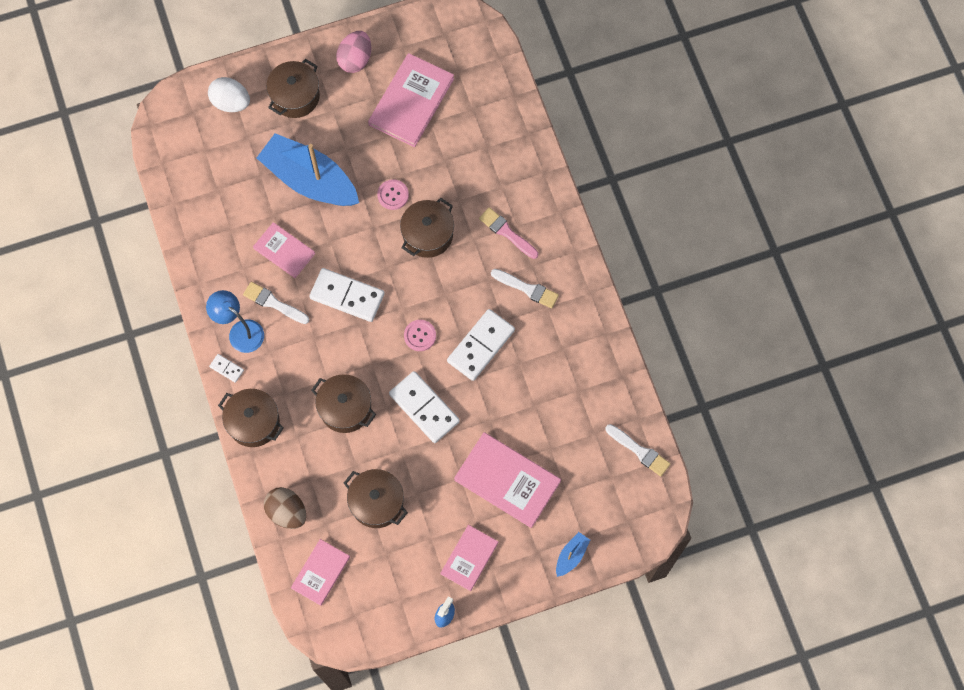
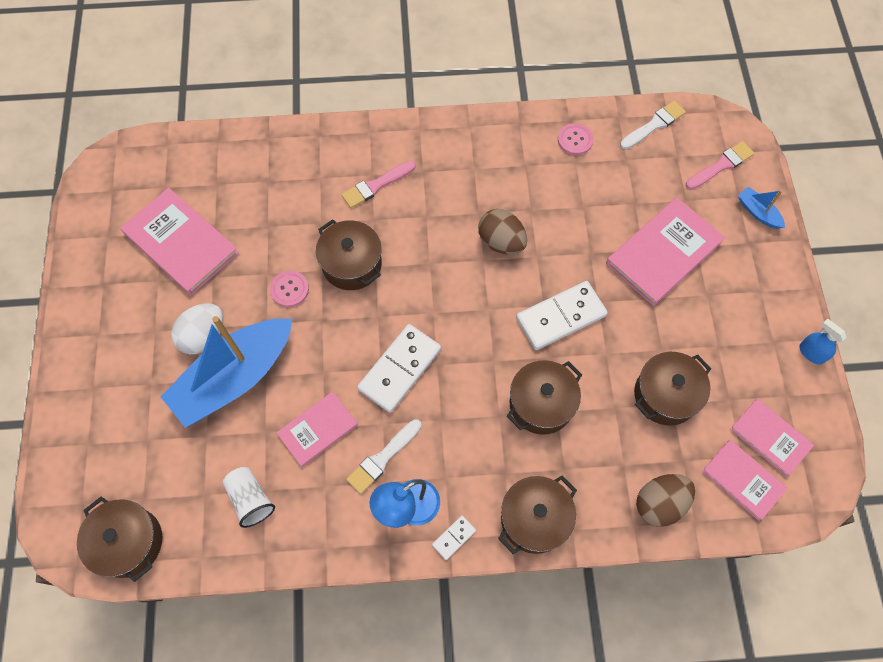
camera: 75 degrees left, 5 degrees down
(221, 221) = (251, 499): none -> white cup
(231, 102) = (91, 450): white egg -> white egg (203, 336)
(295, 96) = (117, 370): brown pot -> brown pot (129, 542)
(355, 59) = (100, 290): pink egg -> none
(420, 336) = (472, 301): pink button -> pink button (575, 140)
(469, 558) = (747, 312): pink book -> pink book (770, 438)
(480, 346) = (501, 242): white domino -> brown egg
(527, 289) = (448, 182): white brush -> none
(612, 517) = (721, 165): none -> pink brush

